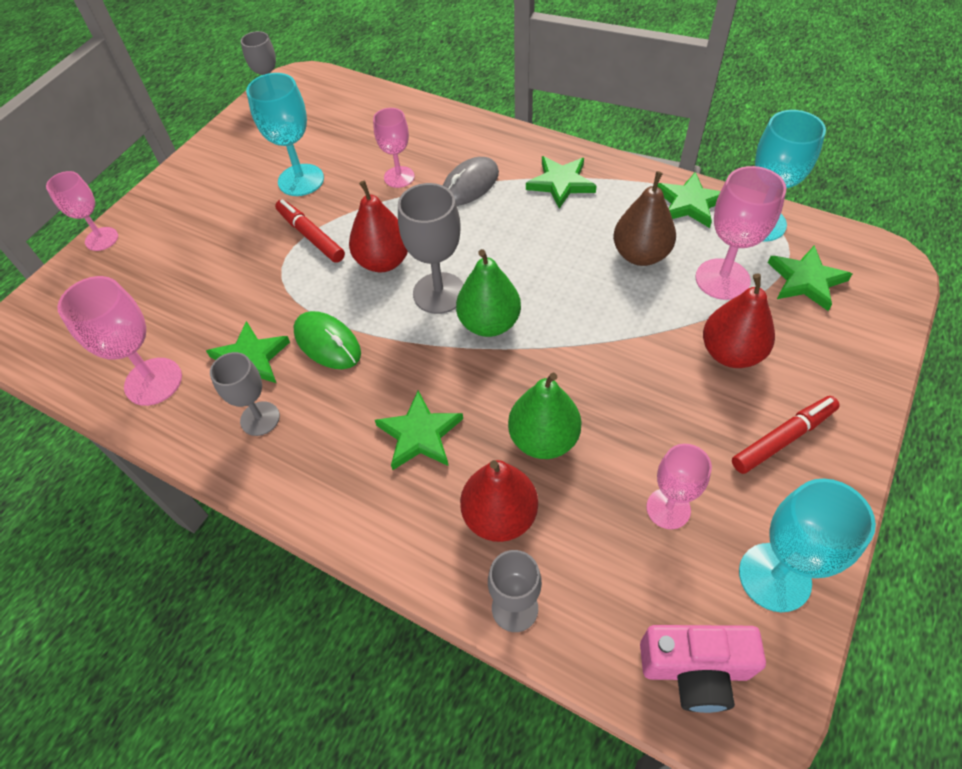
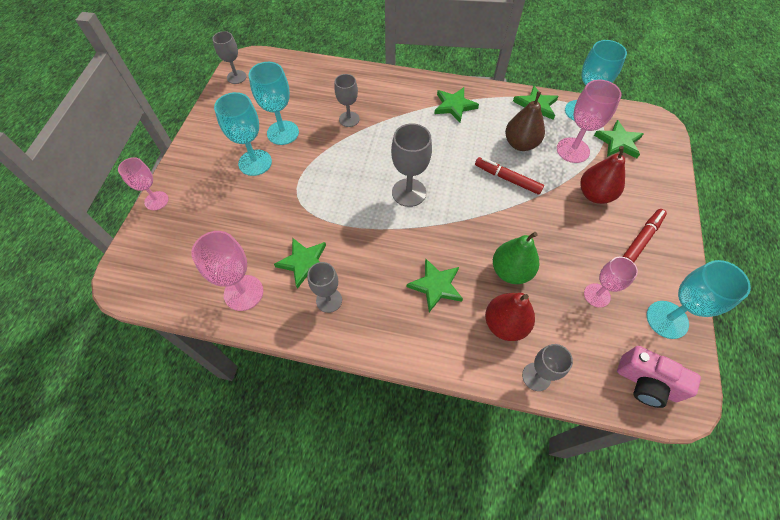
camera: 20 degrees left, 5 degrees up
(246, 213) = (255, 162): none -> turquoise goblet
(311, 236) = (307, 170): red marker -> red marker (507, 179)
(327, 343) = (351, 240): green mouse -> none
(383, 261) = (364, 178): red pear -> none
(399, 177) = (349, 119): pink goblet -> grey goblet
(470, 185) = (398, 117): grey mouse -> none
(489, 323) = (448, 206): green pear -> none
(695, 669) = (646, 383): pink camera -> pink camera turned 45 degrees clockwise

